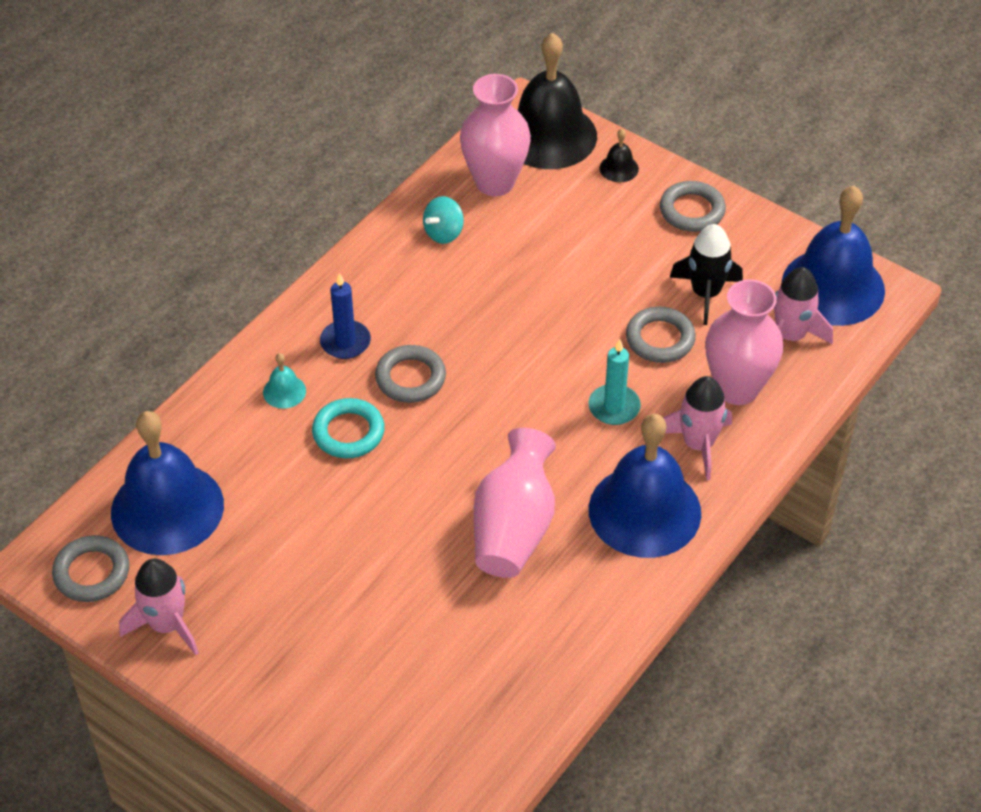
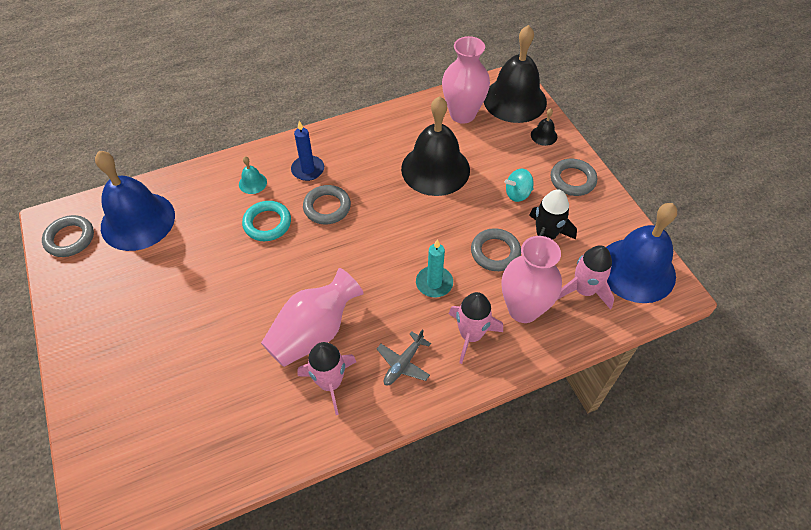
camera: 30 degrees right, 5 degrees up
(167, 625) = (79, 290): pink rocket -> pink rocket (330, 383)
(444, 233) = (411, 131): turquoise spinning top -> turquoise spinning top (517, 194)
(513, 269) = (435, 169): none -> black bell
(644, 511) = (403, 363): blue bell -> grey plane

